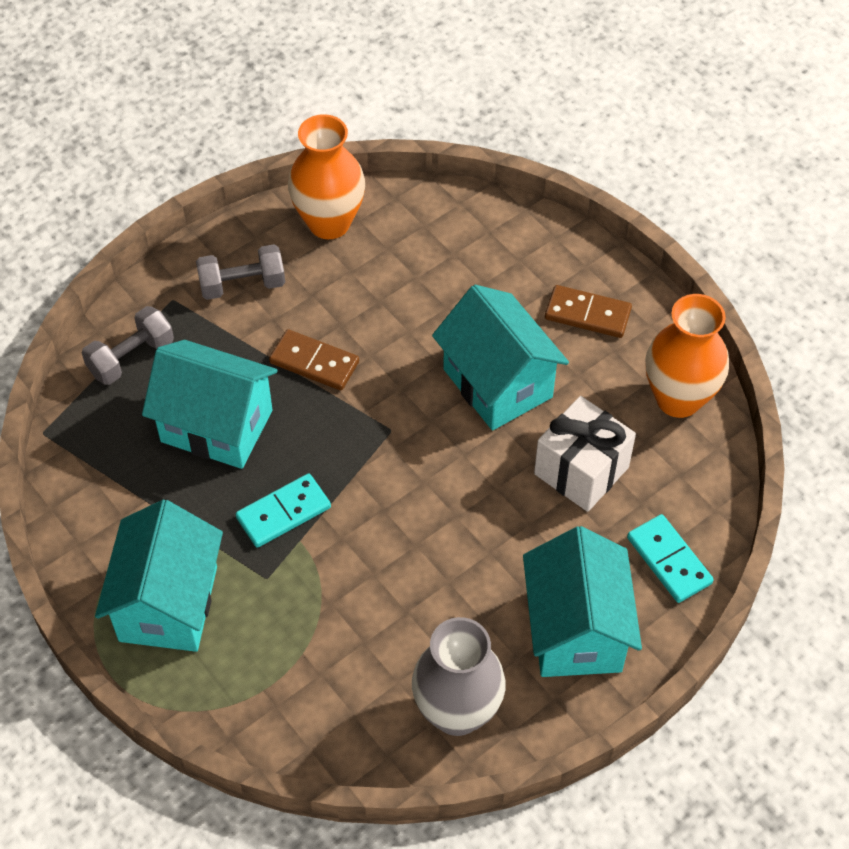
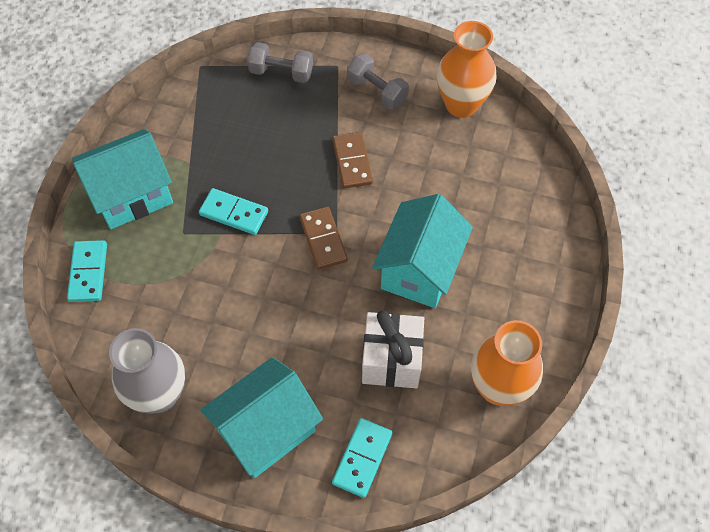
camera: 55 degrees right, 5 degrees up
(217, 426) = (268, 142): turquoise house -> none
(238, 705) = (88, 272): none -> turquoise domino
(587, 314) = (519, 289): brown domino -> brown domino (323, 239)

